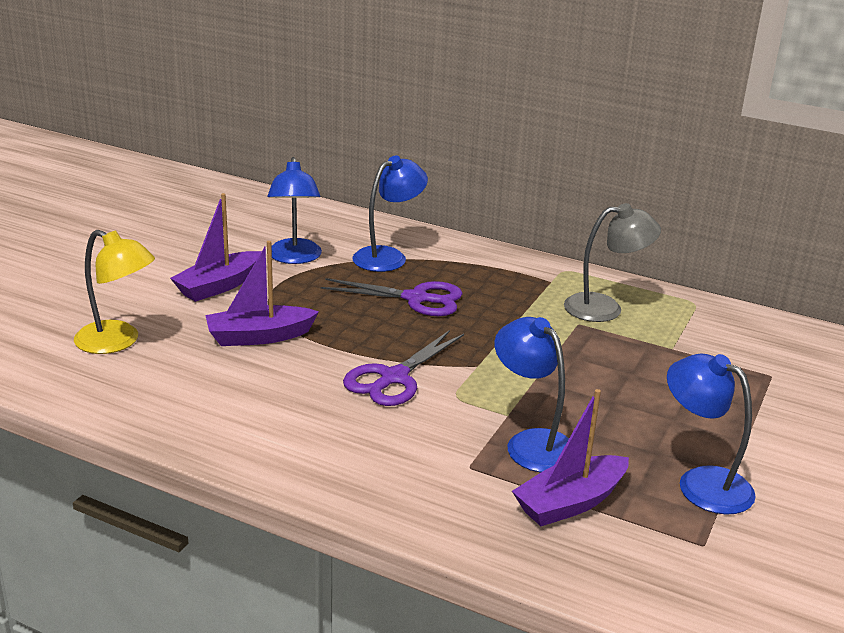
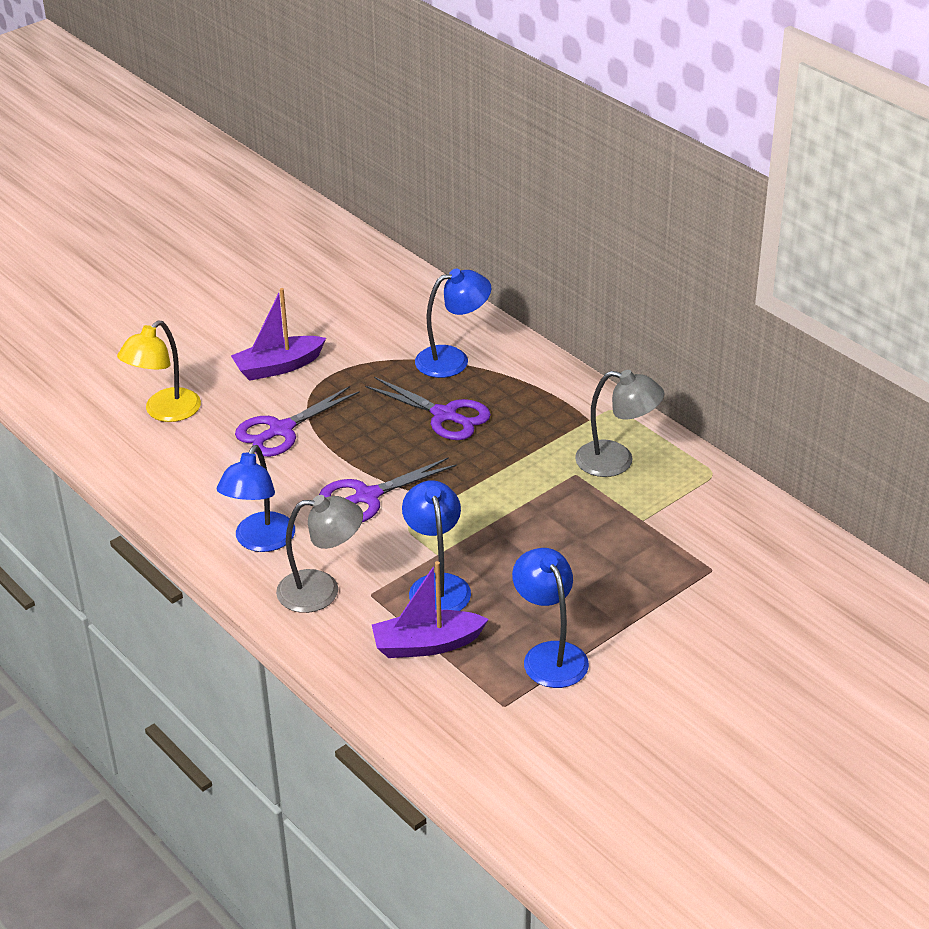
camera: 25 degrees right, 10 degrees up
(117, 342) = (165, 412): yellow lamp -> yellow lamp turned 75 degrees clockwise
(259, 337) = (281, 430): purple boat -> purple scissors
(295, 258) = (365, 345): blue lamp -> blue lamp (260, 541)
(413, 475) = (321, 591): none -> grey lamp

